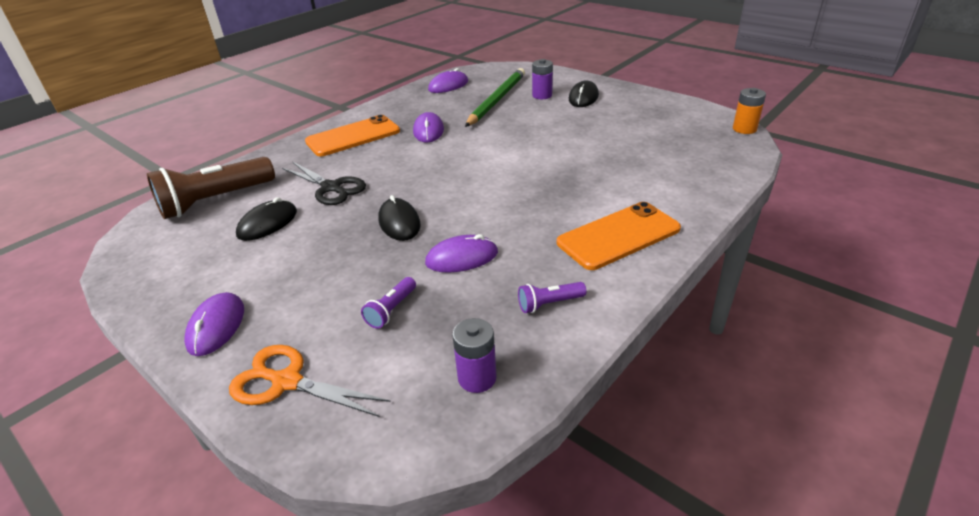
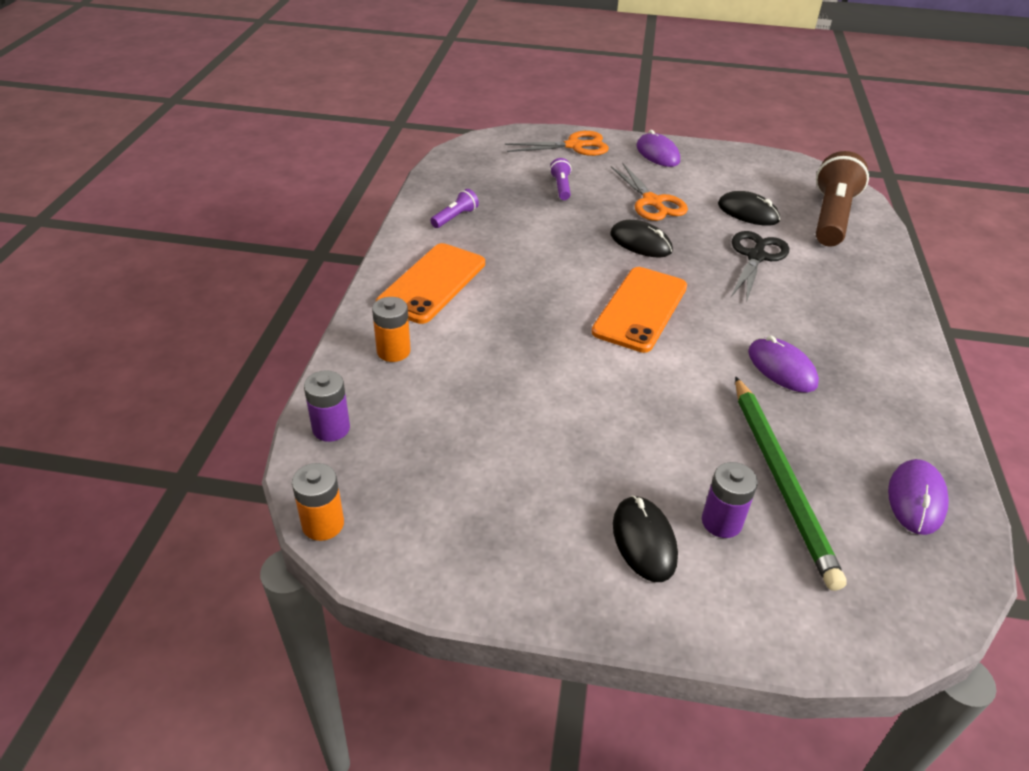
camera: 145 degrees right, 5 degrees up
(267, 223) = (748, 212): black mouse -> black mouse turned 60 degrees counterclockwise
(328, 260) = (652, 202): none -> orange scissors
(331, 188) = (756, 257): black scissors -> black scissors turned 105 degrees clockwise
(353, 136) = (855, 328): orange phone -> orange phone (640, 309)
(462, 258) = (552, 230): purple mouse -> none
(477, 378) = (469, 172): purple battery -> purple battery (331, 428)
(676, 193) = (393, 351): none -> orange battery

